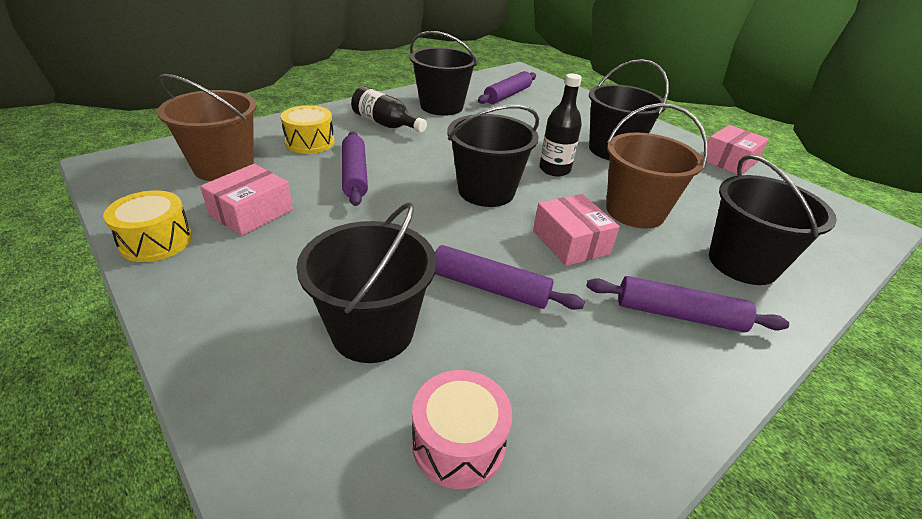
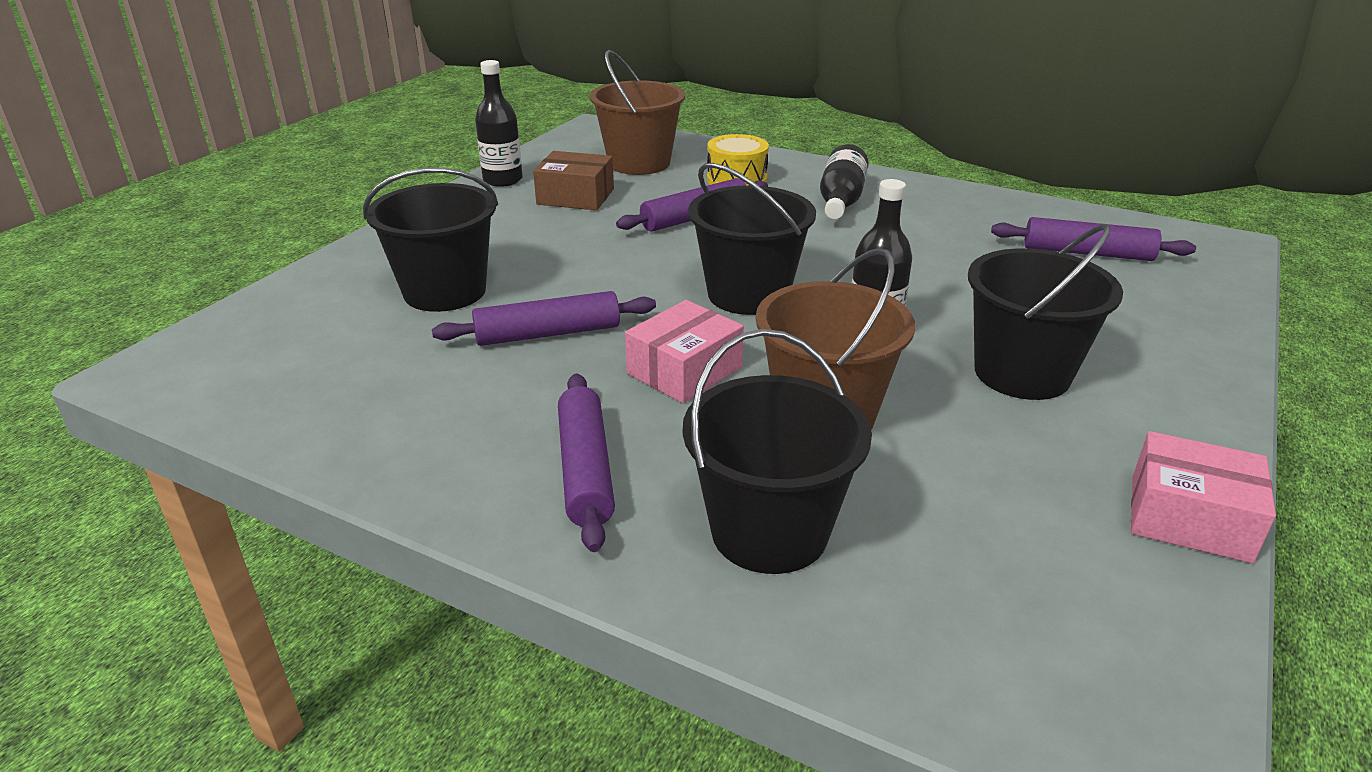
camera: 70 degrees right, 5 degrees down
(156, 241) = (503, 180): yellow drum -> black bottle
(251, 212) = (575, 196): pink box -> brown box
(441, 106) = (952, 218): black bucket -> none
(458, 443) = (330, 358): pink drum -> none
(489, 287) = (548, 333): purple rolling pin -> purple rolling pin turned 75 degrees clockwise

